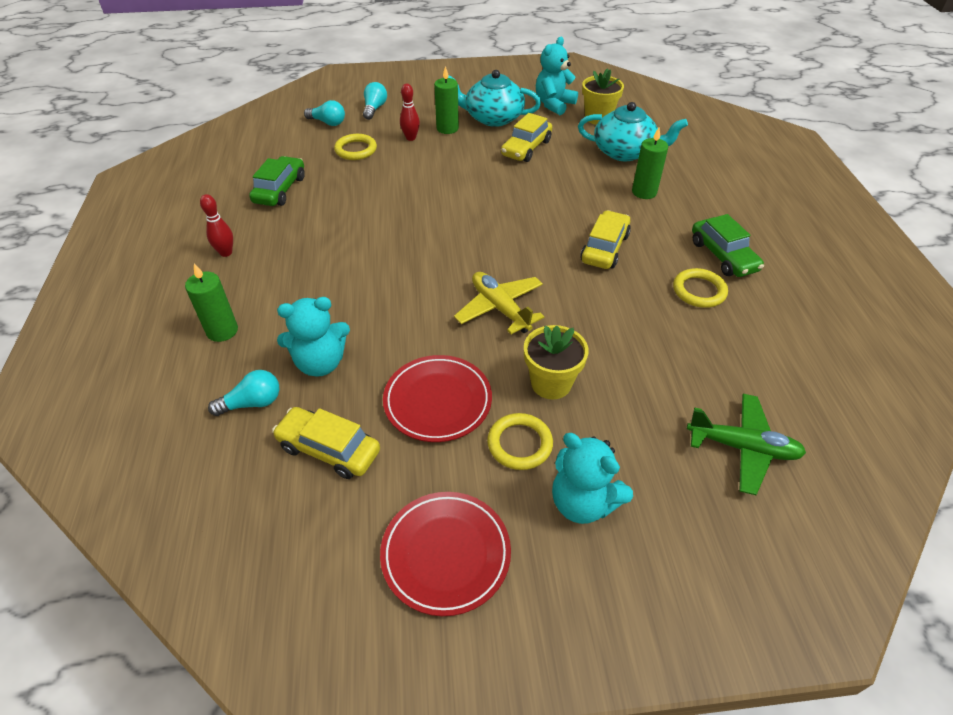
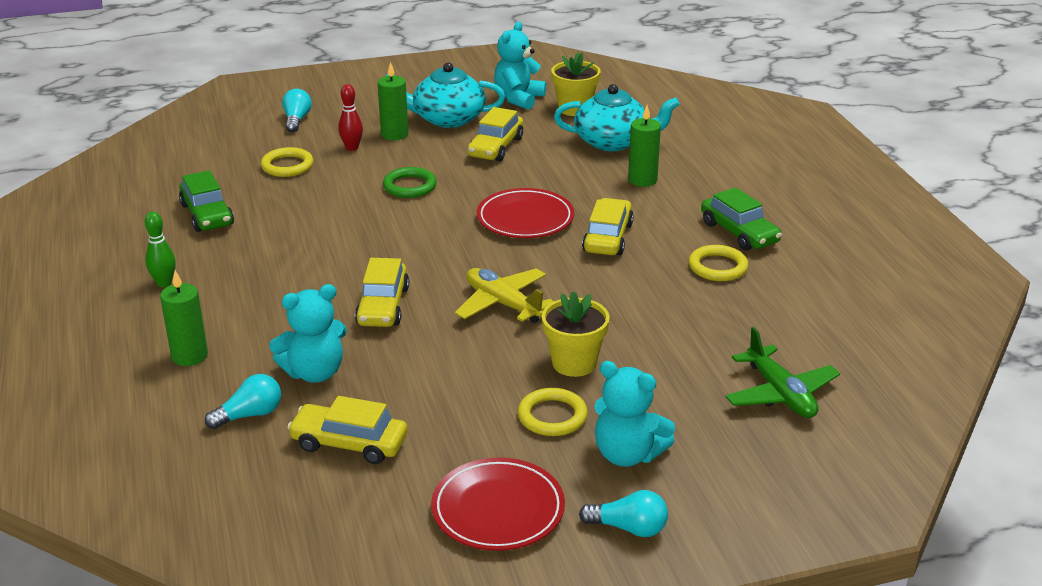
camera: 10 degrees left, 15 degrees down
(226, 253) = (164, 283): red bowling pin -> green bowling pin
(280, 190) = (207, 215): green car -> green car turned 150 degrees clockwise
(328, 122) = (242, 140): turquoise light bulb -> turquoise light bulb (628, 528)
(396, 298) = (383, 306): none -> yellow car
(438, 401) = (455, 391): red plate -> red plate (525, 218)
(448, 179) = (409, 186): none -> green ring
(742, 448) = (780, 394): green plane -> green plane turned 60 degrees clockwise

